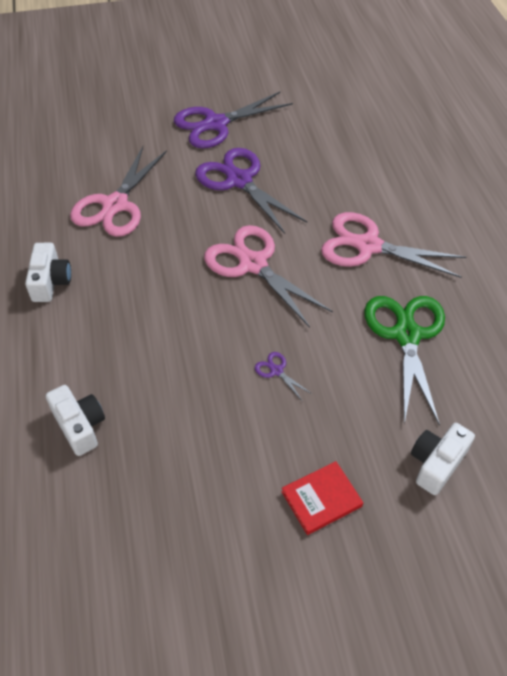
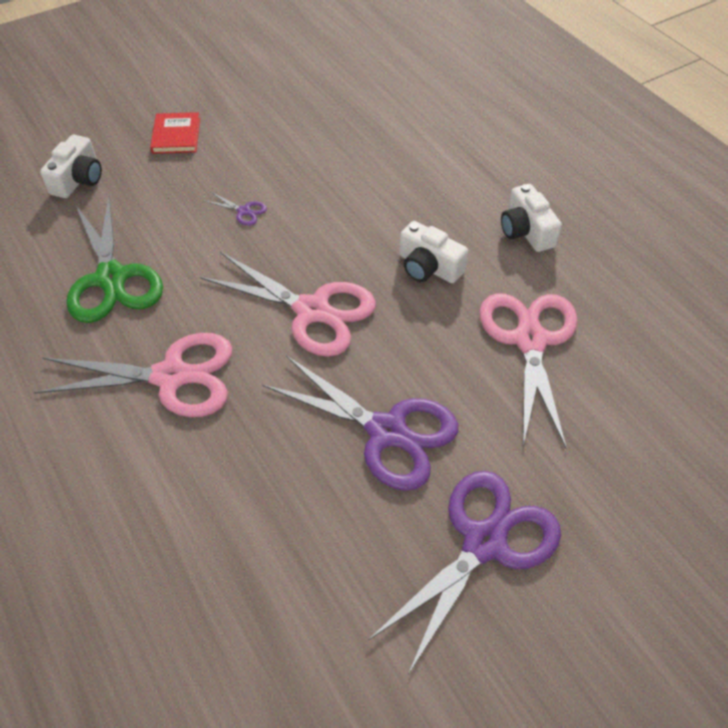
camera: 160 degrees right, 0 degrees up
(79, 425) = (400, 132): white camera -> white camera (428, 267)
(321, 499) = (176, 136): red book -> red book turned 45 degrees counterclockwise

